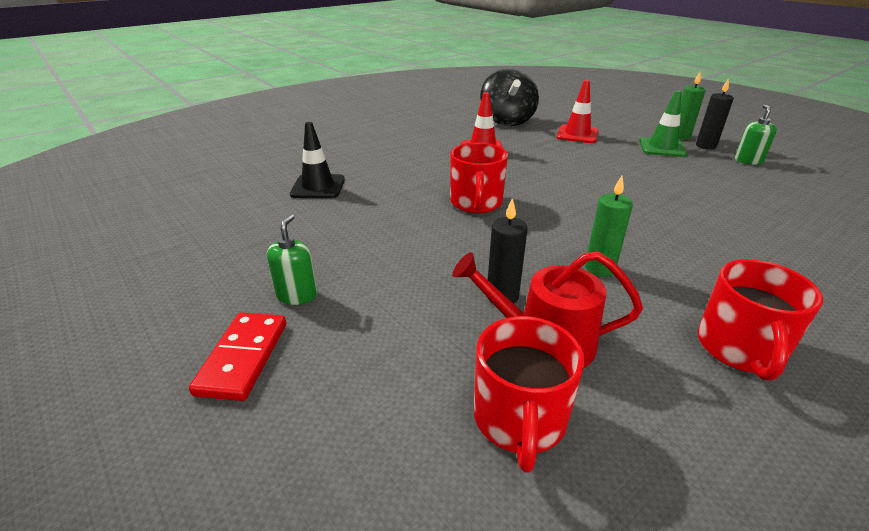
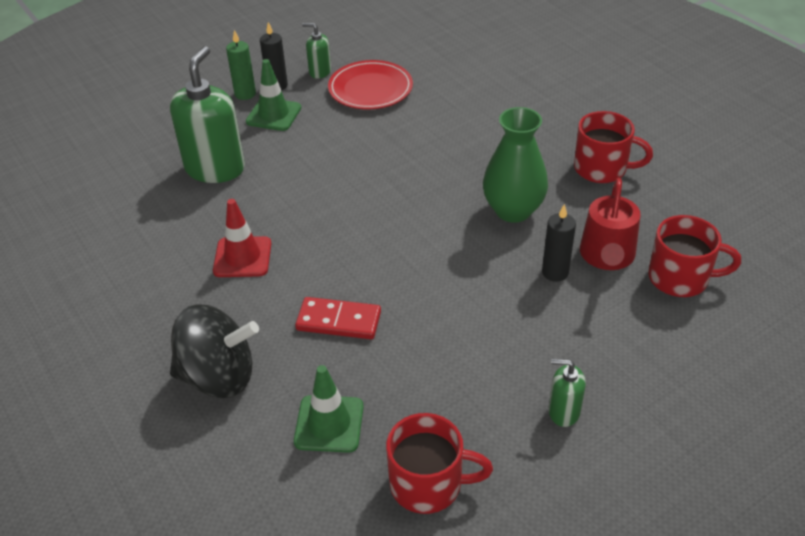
camera: 85 degrees left, 10 degrees up
(243, 358) = (650, 436): red domino -> red domino (339, 321)
(318, 187) = (329, 424): black traffic cone -> green traffic cone
(476, 203) = (390, 275): red mug -> red mug (428, 484)
(507, 121) = (141, 223): black spinning top -> black spinning top (218, 377)
(577, 134) = (215, 168): red traffic cone -> green soap dispenser
(599, 268) = (513, 210): green candle -> green vase
(747, 184) = (370, 89): none -> red plate

